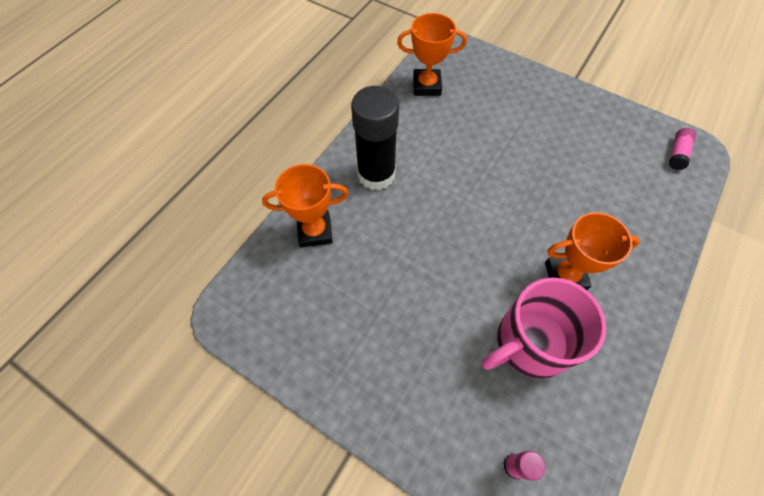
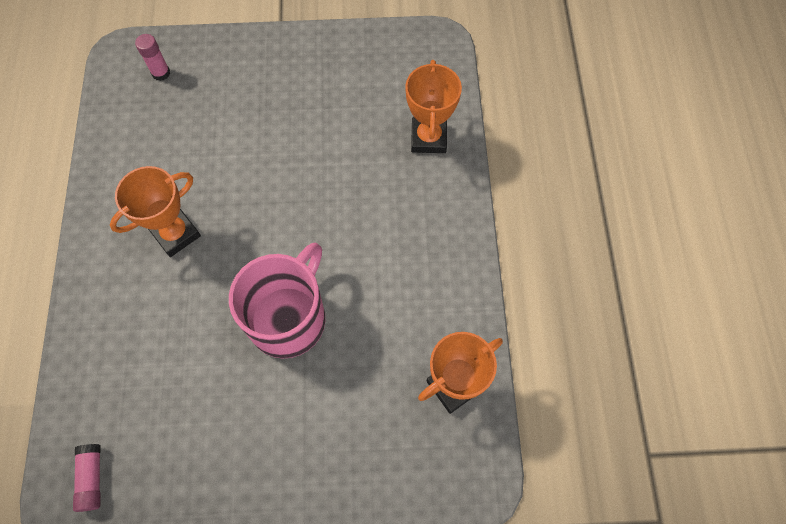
camera: 145 degrees right, 5 degrees up
(315, 231) = (428, 138): orange trophy -> orange trophy turned 45 degrees counterclockwise
(376, 174) = (419, 227): black glue stick -> none
(530, 343) = (184, 157): pink mug -> pink mug (289, 318)

